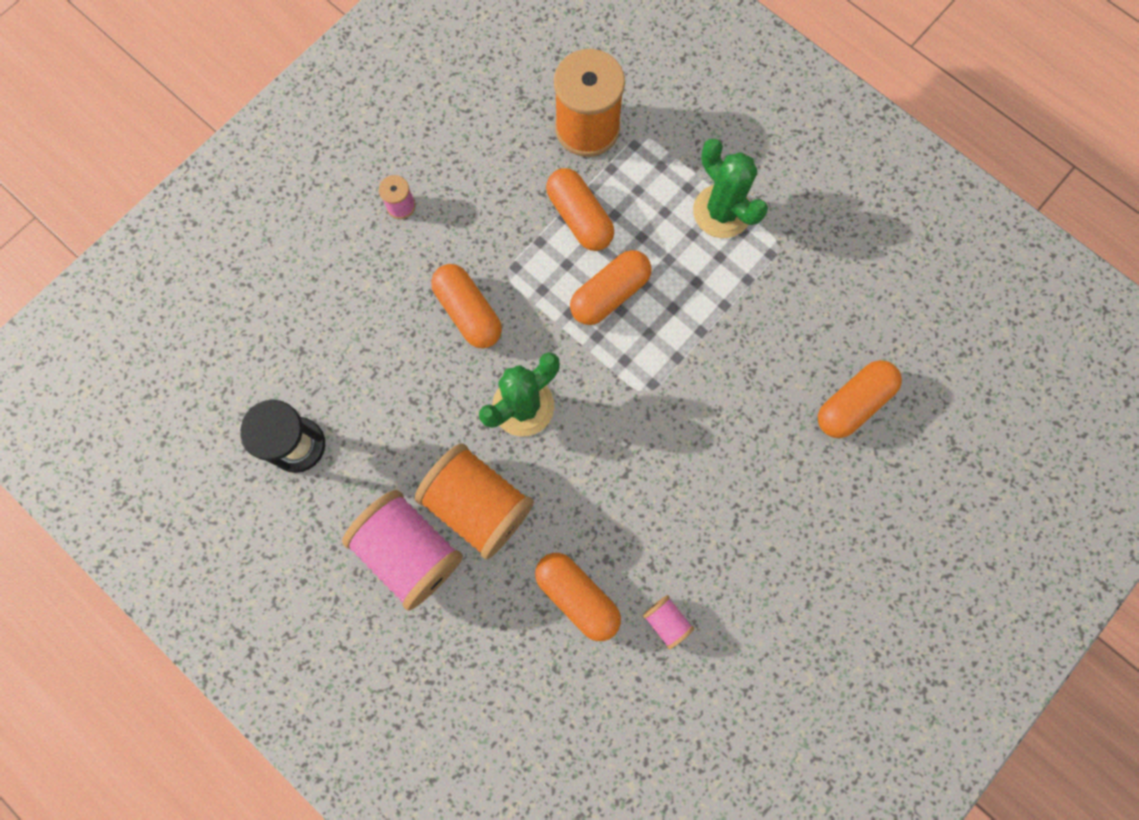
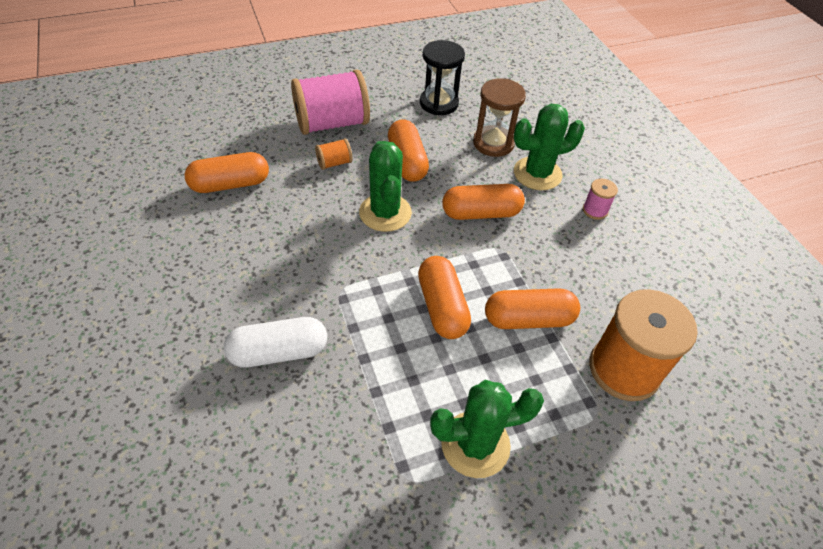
camera: 115 degrees right, 25 degrees down
(344, 347) = (493, 143): none -> brown hourglass
(373, 280) = (537, 174): none -> green cactus
(478, 504) = (334, 163): orange spool -> orange spool, size x0.44
(666, 621) = (167, 221): pink spool -> none
(738, 403) = (279, 352): none -> white capsule
(852, 403) = (201, 451): orange capsule -> orange capsule (407, 162)

